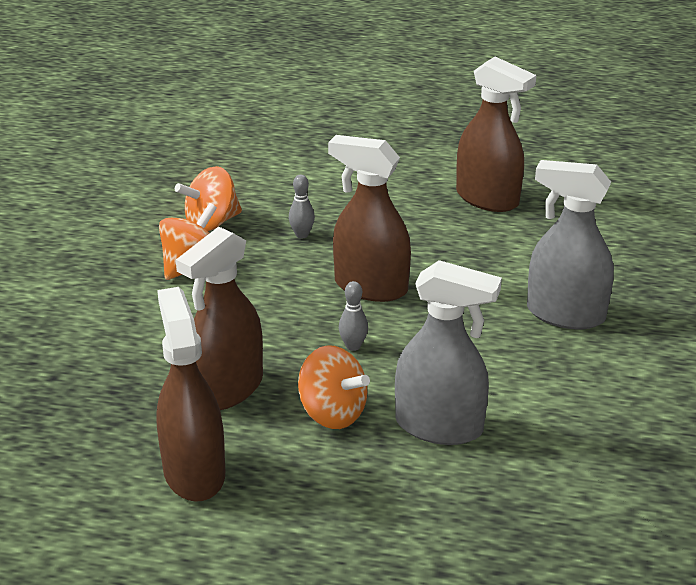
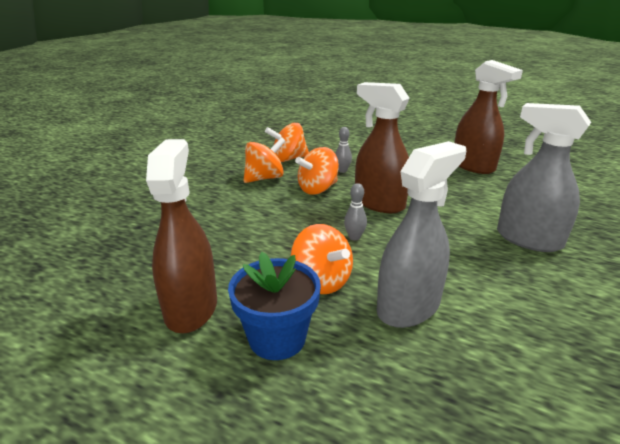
camera: 15 degrees right, 5 degrees down
(227, 389) = (249, 251): brown spray bottle -> none
(278, 275) = (317, 189): none -> orange spinning top
(308, 487) = (277, 338): none -> blue flower pot
(439, 426) = (408, 307): grey spray bottle -> grey spray bottle turned 75 degrees counterclockwise

